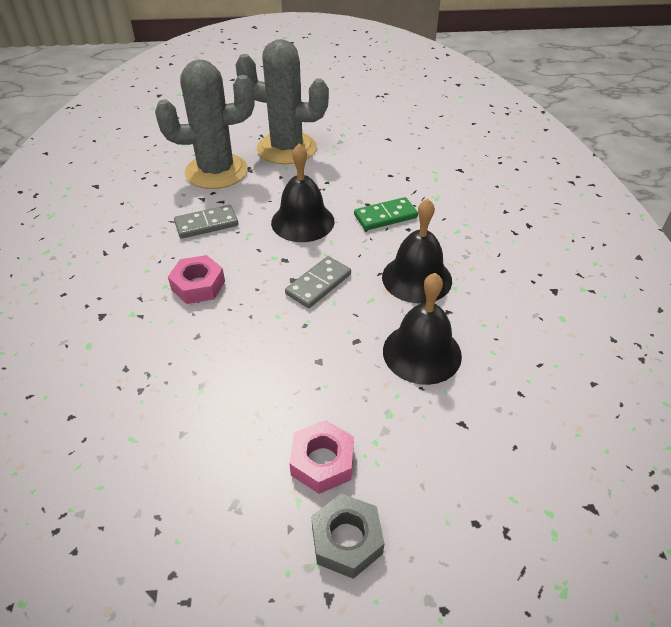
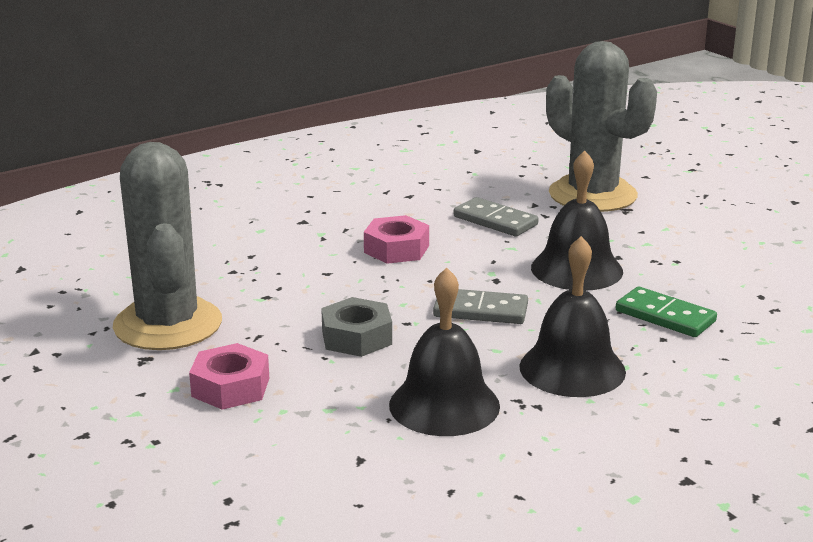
camera: 60 degrees right, 20 degrees down
(286, 148) = (703, 217): grey cactus -> grey cactus (168, 324)
(346, 540) = (150, 427): grey nut -> grey nut (356, 337)

